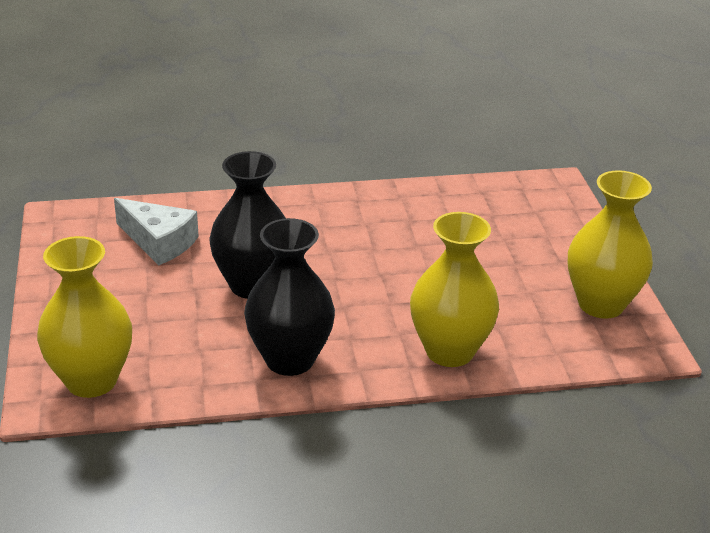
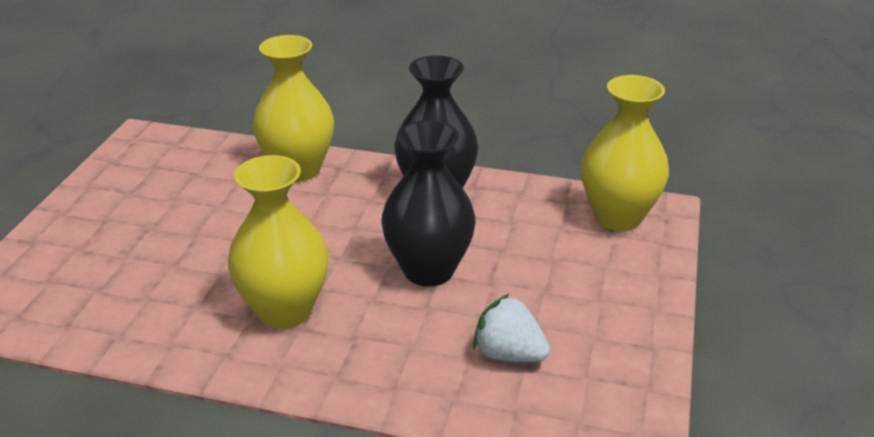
camera: 155 degrees left, 0 degrees up
(159, 242) = (508, 354): white cheese -> white strawberry
(601, 304) = (129, 174): yellow vase -> yellow vase (285, 311)

